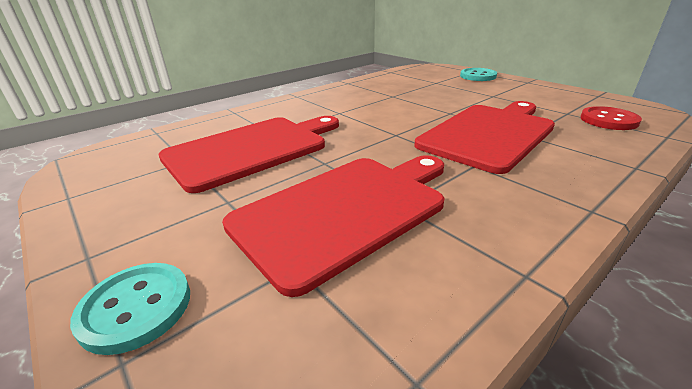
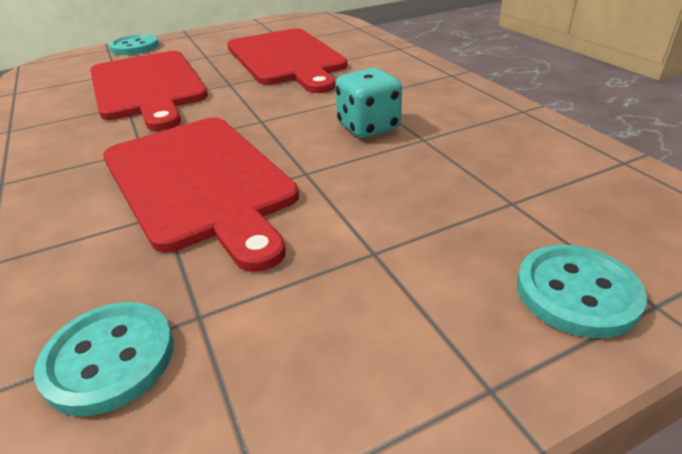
camera: 105 degrees right, 5 degrees up
(387, 106) = (368, 127): none -> turquoise dice
(608, 120) = (109, 358): red button -> turquoise button

